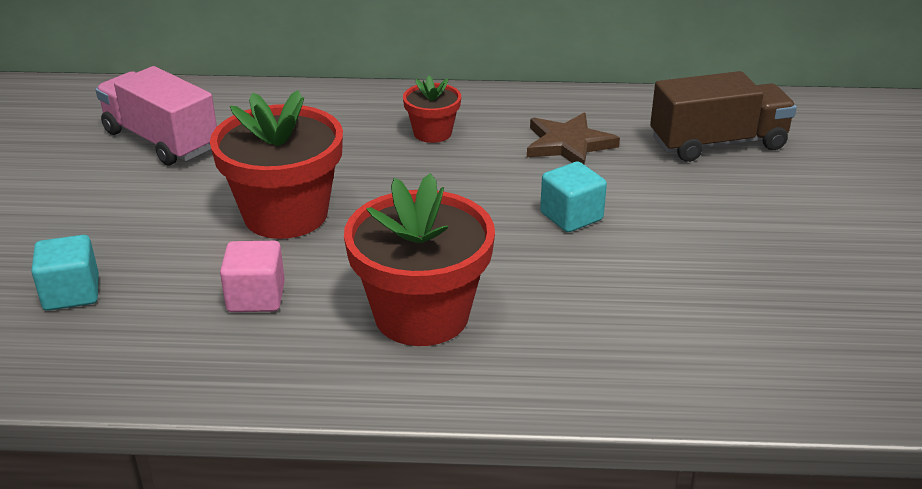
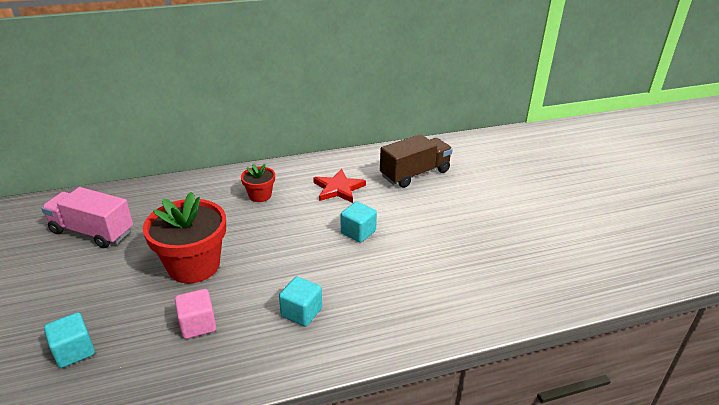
camera: 20 degrees left, 0 degrees up
(421, 315) = (301, 312): red flower pot -> turquoise cube
(568, 144) = (338, 188): brown star -> red star

